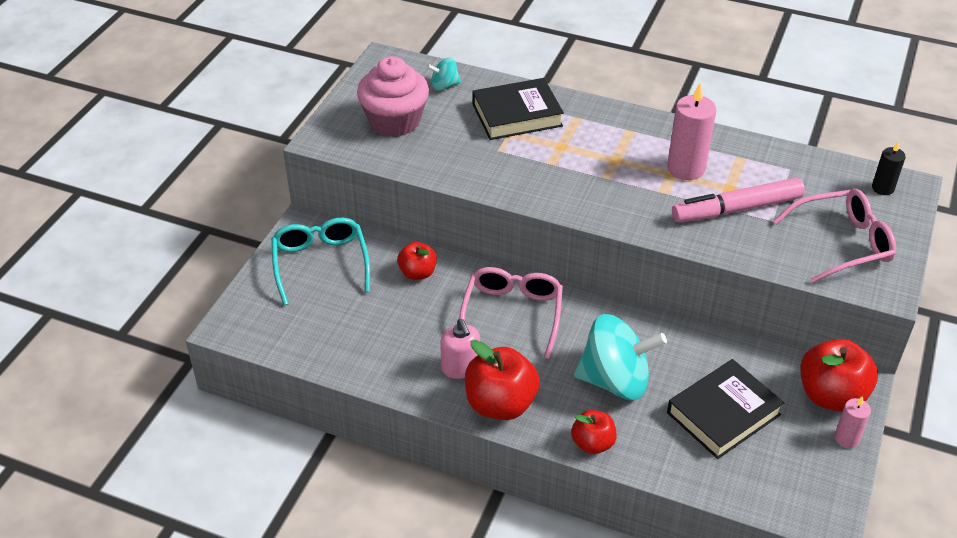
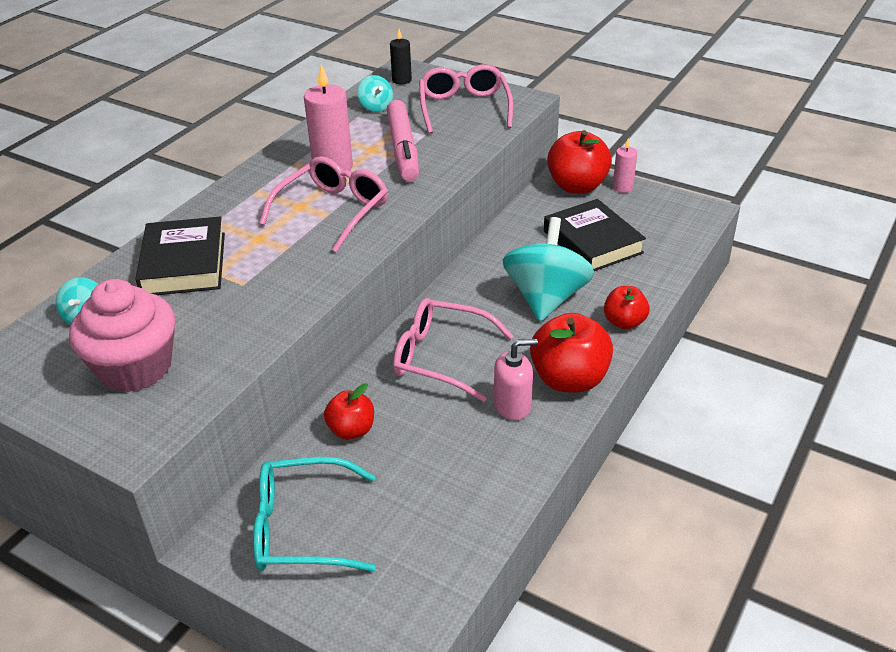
camera: 80 degrees left, 5 degrees down
(614, 180) = (333, 211): none -> pink glasses
(814, 178) = (376, 107): none -> turquoise spinning top

